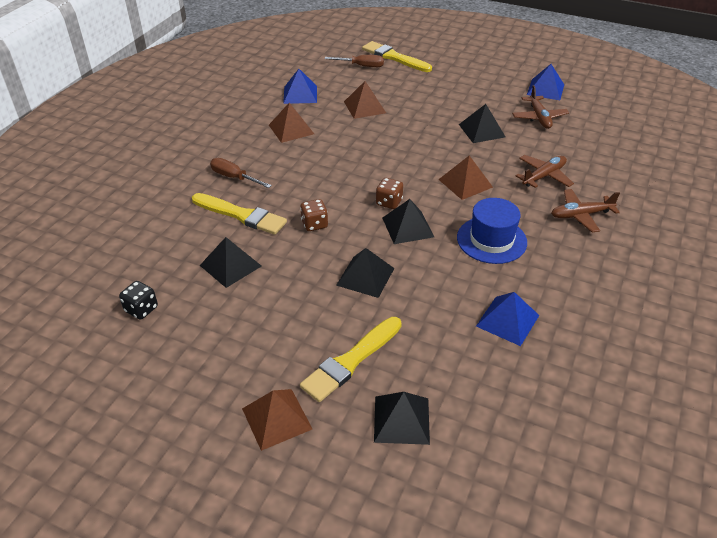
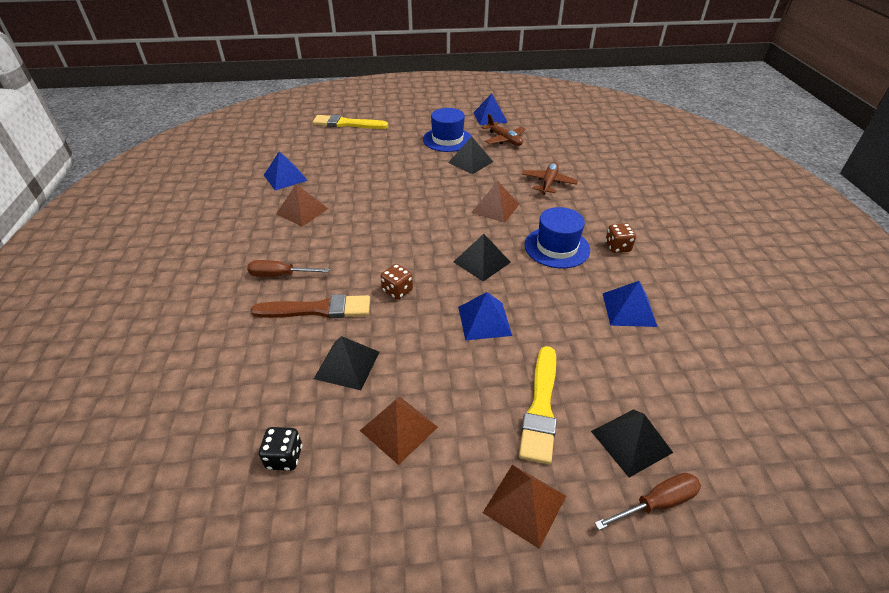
camera: 30 degrees left, 0 degrees up
(241, 215) = (317, 309): yellow brush -> brown brush
(361, 66) = (323, 138): brown screwdriver -> brown screwdriver (657, 503)
(364, 107) = (355, 171): brown pyramid -> brown pyramid (399, 428)
(365, 276) = (484, 320): black pyramid -> blue pyramid
(389, 202) = (447, 246): brown dice -> brown dice (617, 247)
(479, 101) = (447, 139): none -> blue hat
(581, 215) = (601, 203): brown plane -> none

